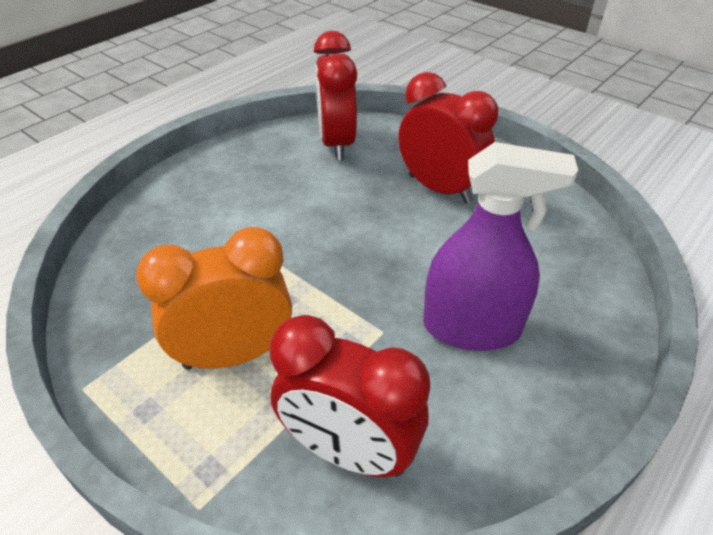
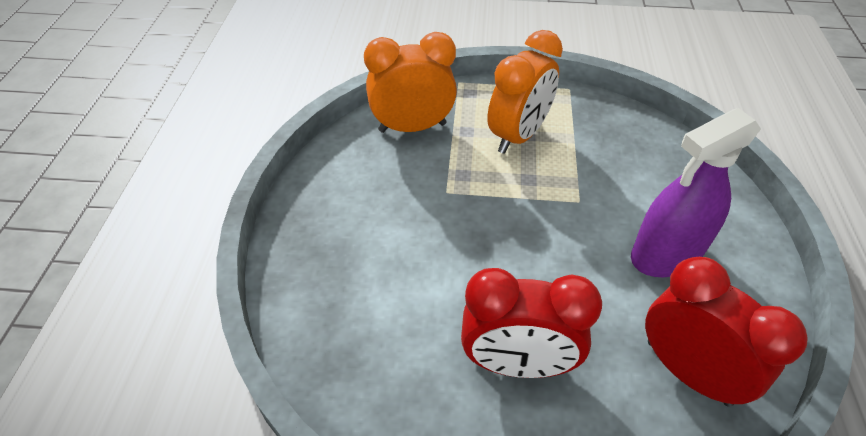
camera: 145 degrees right, 5 degrees up
(349, 451) = (412, 127): red clock -> orange clock
(471, 328) = (390, 224): purple spray bottle -> purple spray bottle (666, 254)

